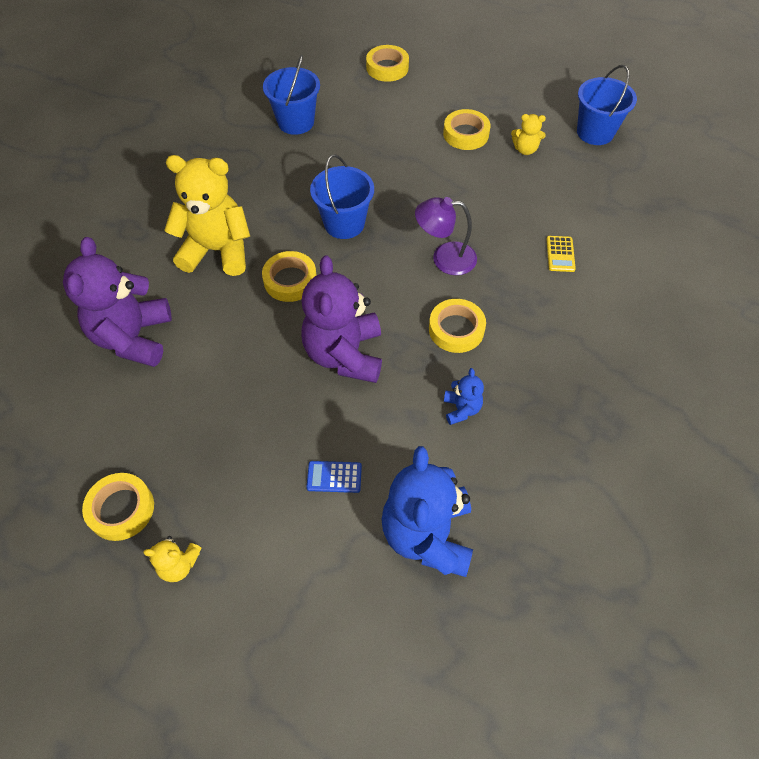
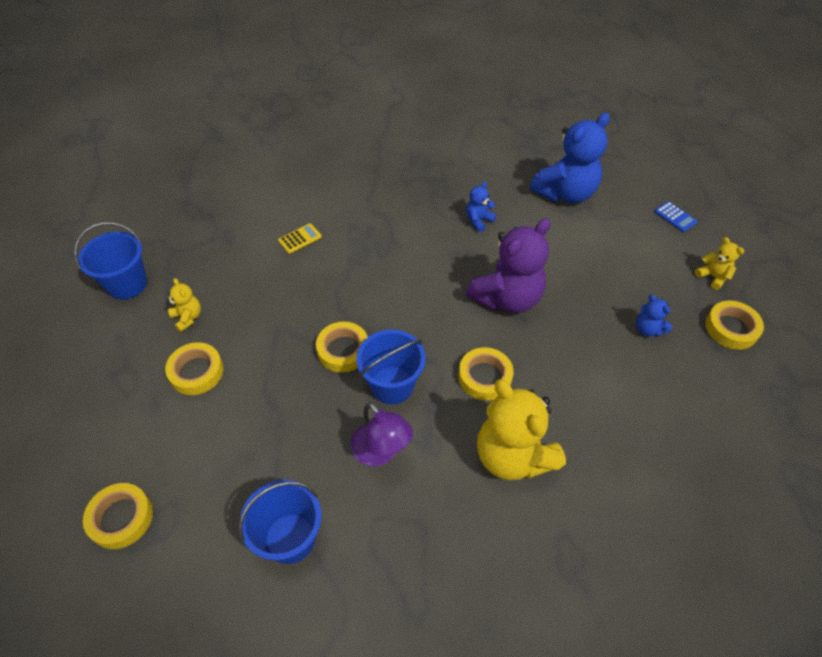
camera: 130 degrees left, 5 degrees down
(133, 337) = (645, 438): purple teddy bear -> none
(199, 435) = (648, 329): none -> blue teddy bear
(334, 477) = (586, 247): blue calculator -> blue calculator (675, 217)
(444, 258) = (366, 297): purple lamp -> purple lamp (381, 452)
(456, 329) = (423, 255): yellow tape -> yellow tape (343, 350)

